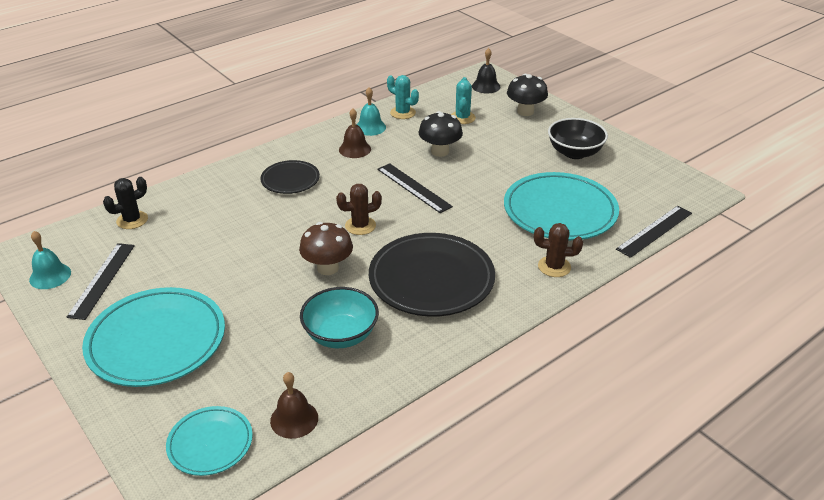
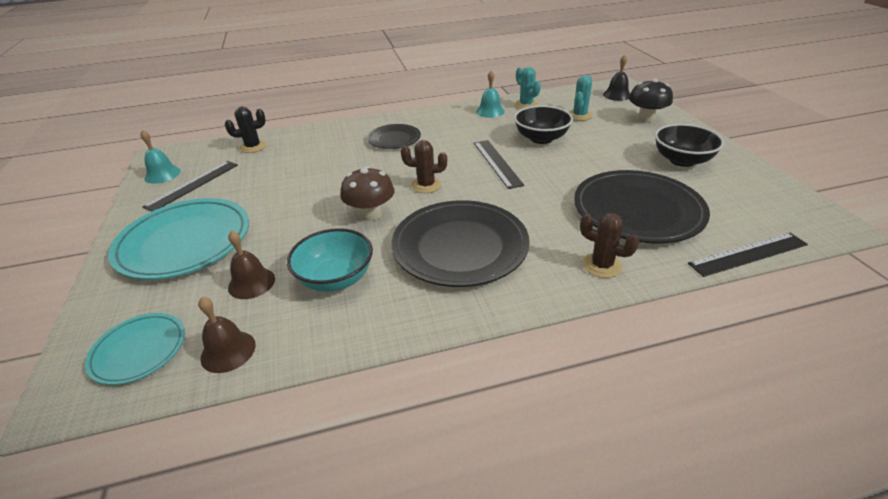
camera: 25 degrees right, 0 degrees up
(355, 149) = (465, 125): brown bell -> brown bell (251, 283)
(440, 151) = (541, 138): black mushroom -> black bowl
(560, 211) = (637, 211): turquoise plate -> black plate

